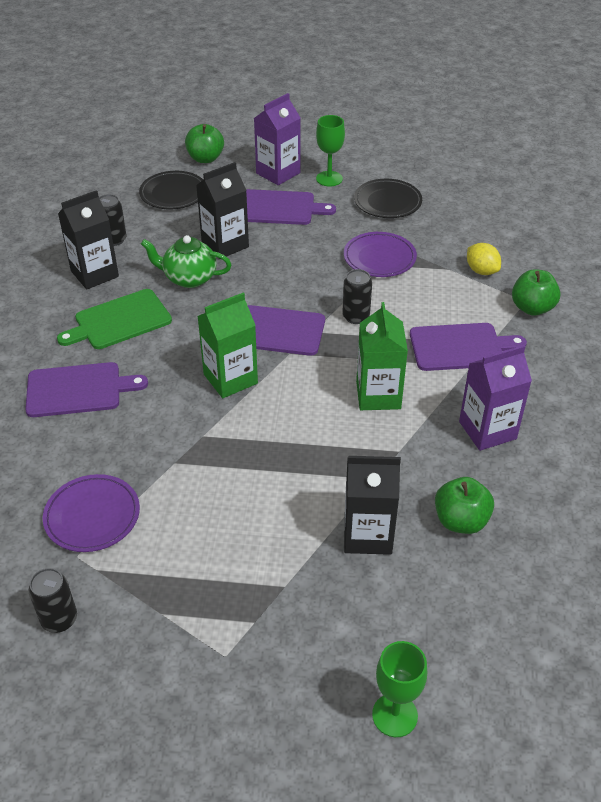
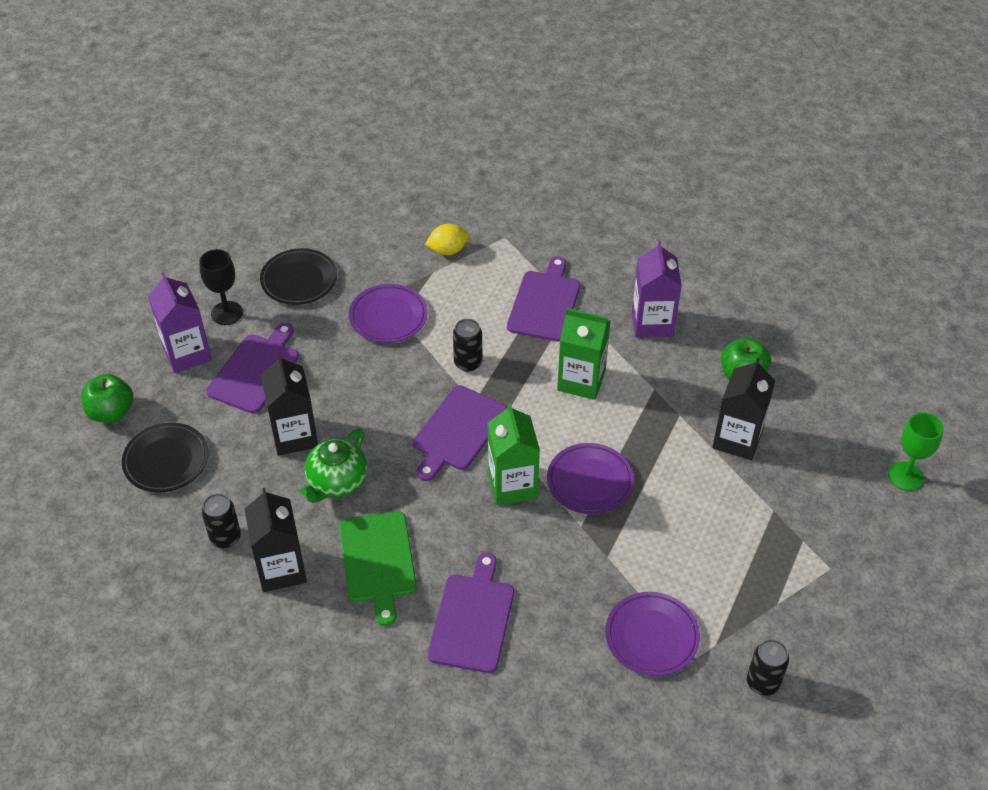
camera: 70 degrees left, 5 degrees up
(257, 430) = (590, 481): none -> purple plate
(329, 179) = (227, 313): green goblet -> black goblet
(532, 308) = (516, 237): green apple -> none

